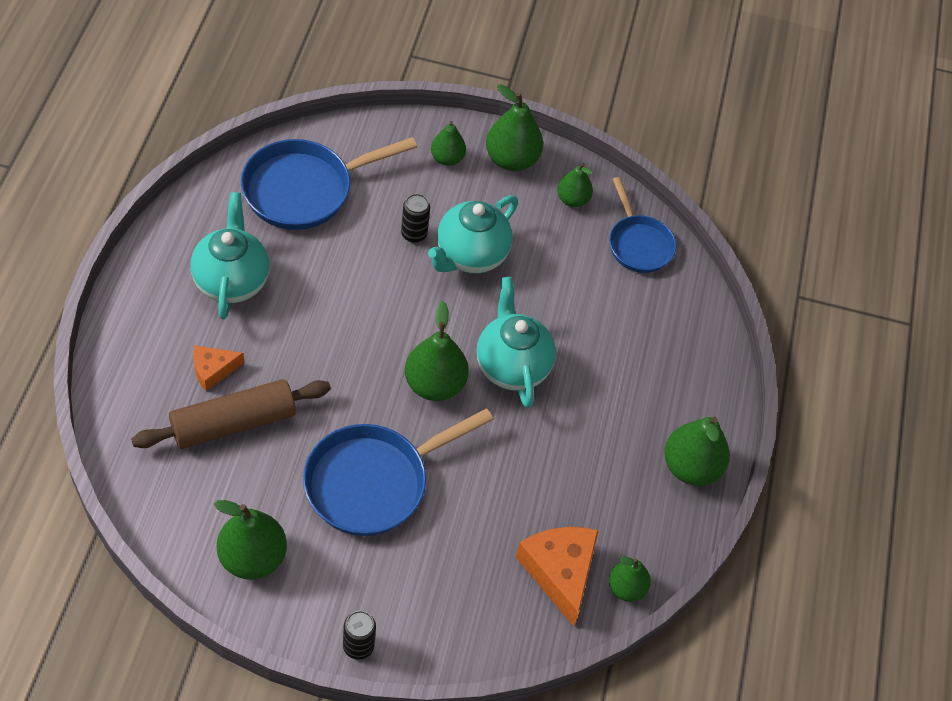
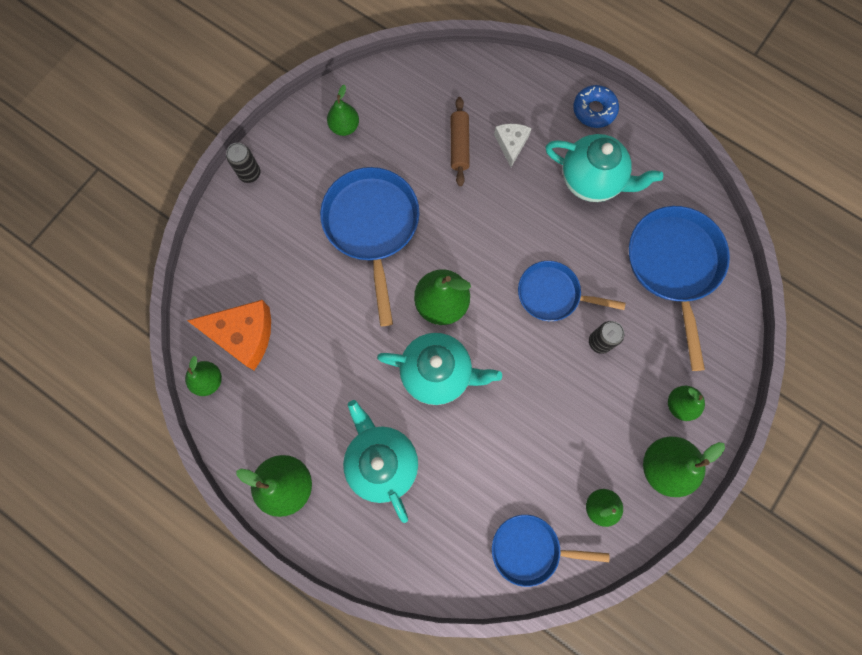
camera: 120 degrees right, 20 degrees up
(139, 299) = (594, 110): none -> blue donut
(213, 370) = (511, 144): orange cheese -> white cheese
(233, 423) = (459, 145): brown rolling pin -> brown rolling pin, size x0.60
(252, 558) = (344, 127): green pear -> green pear, size x0.61
(380, 286) = (553, 294): none -> blue pan
(470, 256) = (562, 383): turquoise teapot -> turquoise teapot (382, 462)

